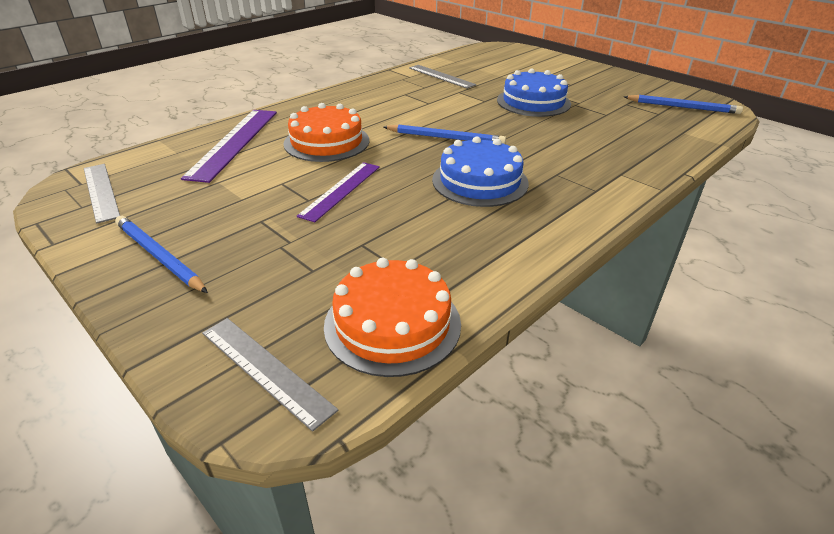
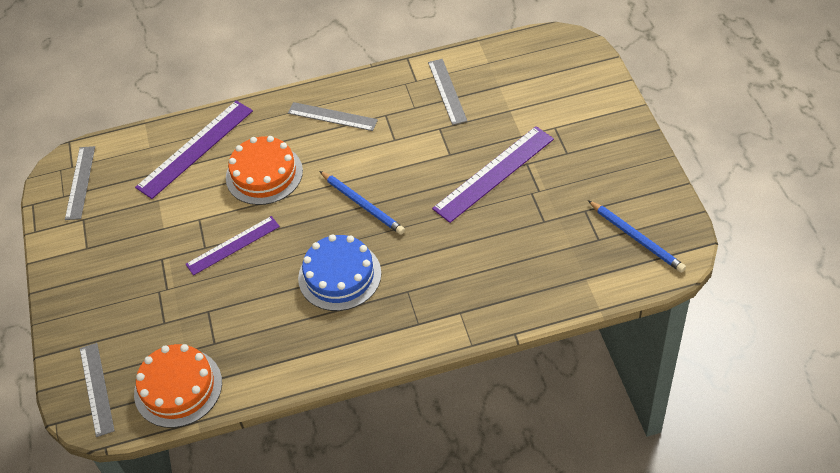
camera: 35 degrees right, 15 degrees up
(159, 256) = (86, 270): blue pencil -> none
(358, 102) = (332, 116): none -> grey ruler
(533, 102) = (494, 173): blue cake -> purple ruler

